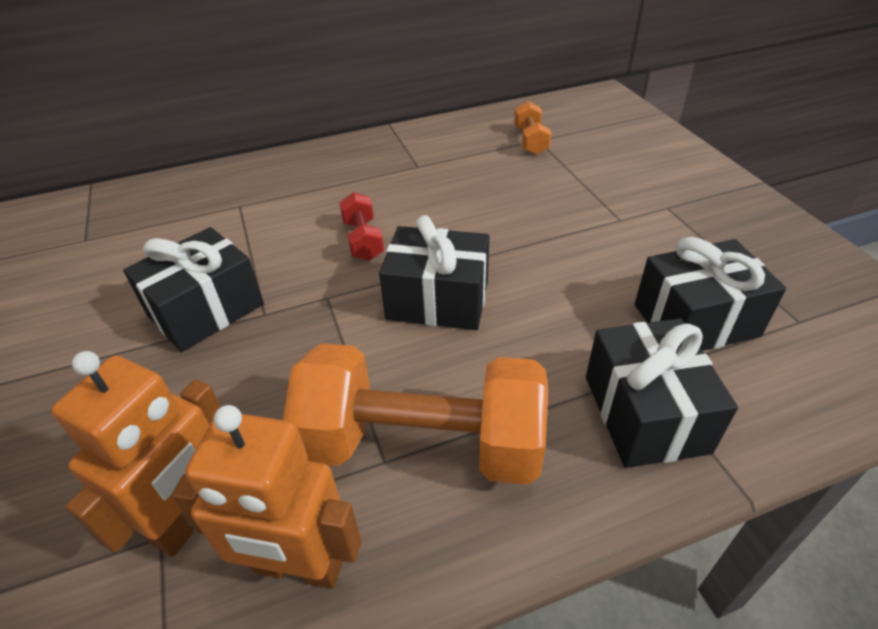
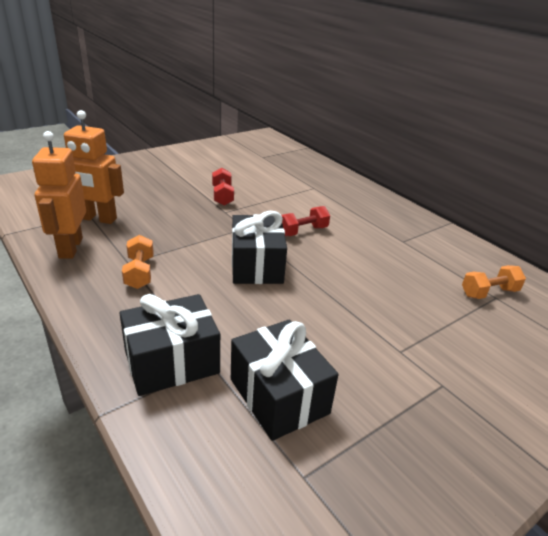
camera: 70 degrees right, 10 degrees down
(206, 310) = (222, 196): black gift -> red dumbbell
(422, 444) = (139, 273): orange dumbbell -> orange dumbbell, size x0.45

